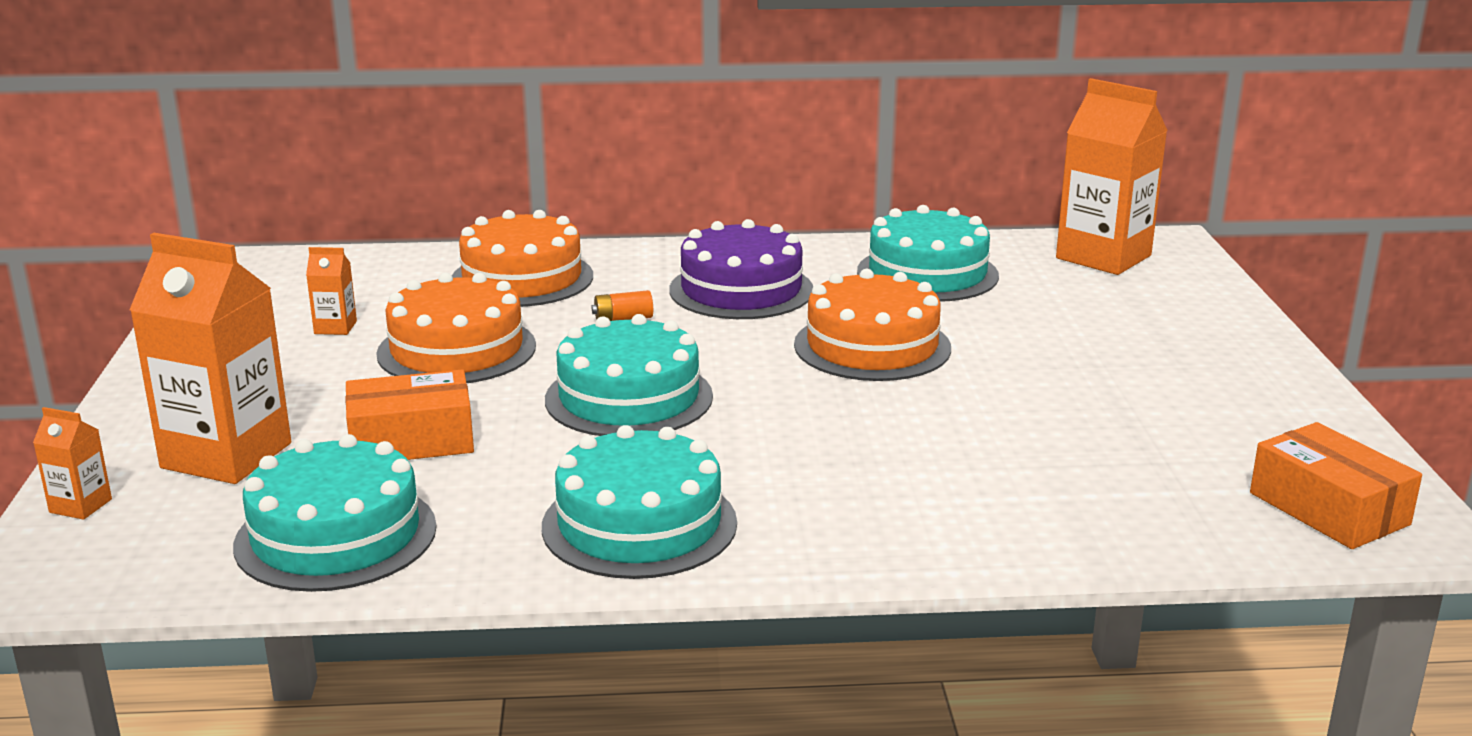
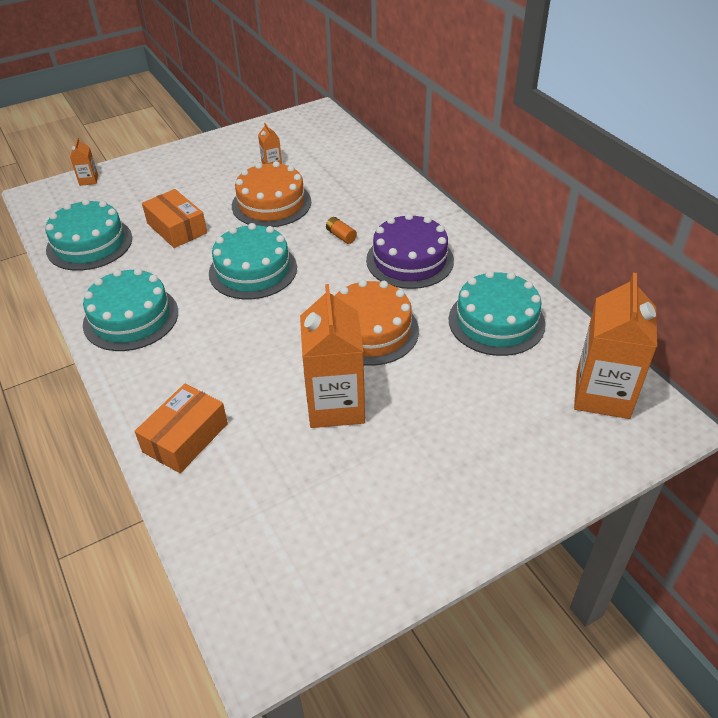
camera: 65 degrees right, 20 degrees up
(226, 455) = (141, 192): orange carton -> orange carton (335, 405)
(522, 278) = (365, 189): orange cake -> none
(1328, 509) = (268, 590): orange box -> orange box (185, 437)

